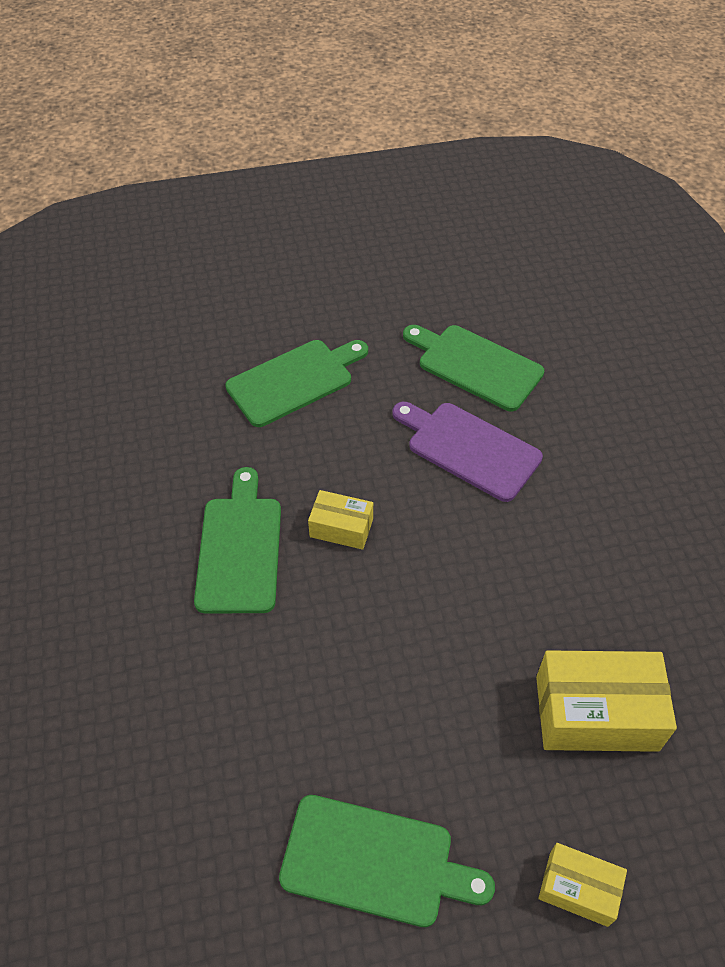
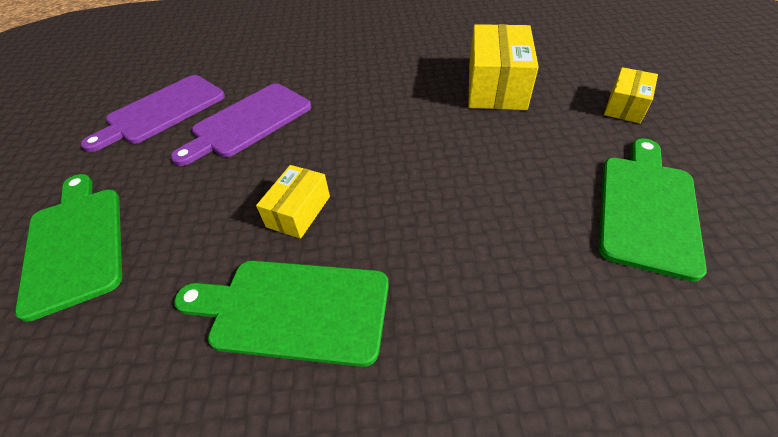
camera: 80 degrees left, 5 degrees down
(475, 365) = (162, 111): green cutting board -> purple cutting board

